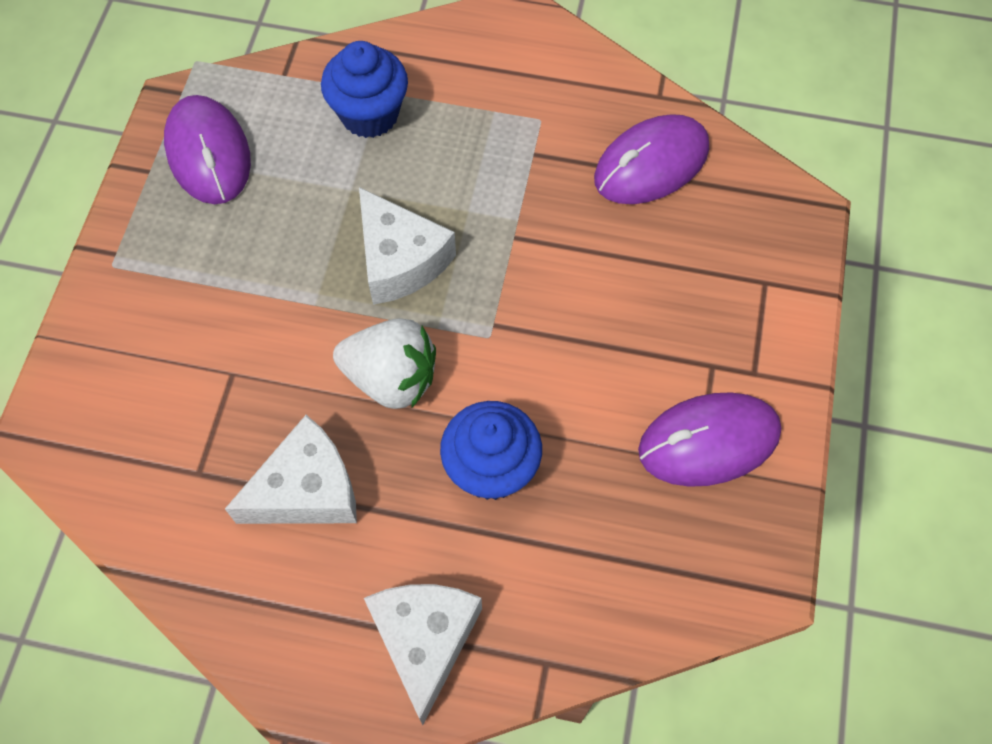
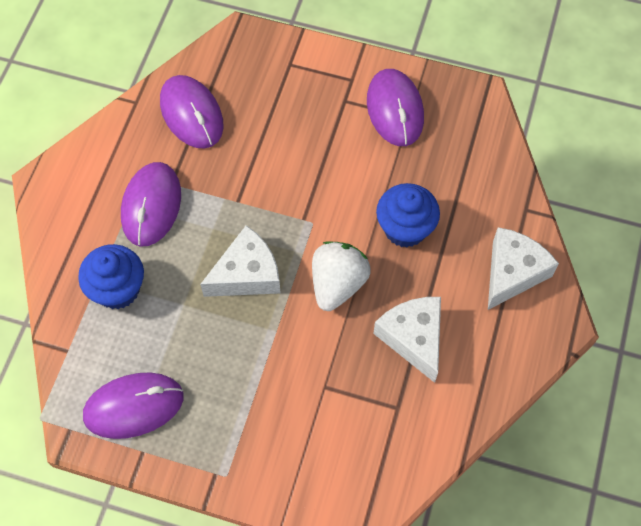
camera: 85 degrees left, 0 degrees up
(425, 641) = (512, 273): white cheese -> white cheese turned 120 degrees clockwise
(496, 135) = (151, 206): none -> purple mouse

